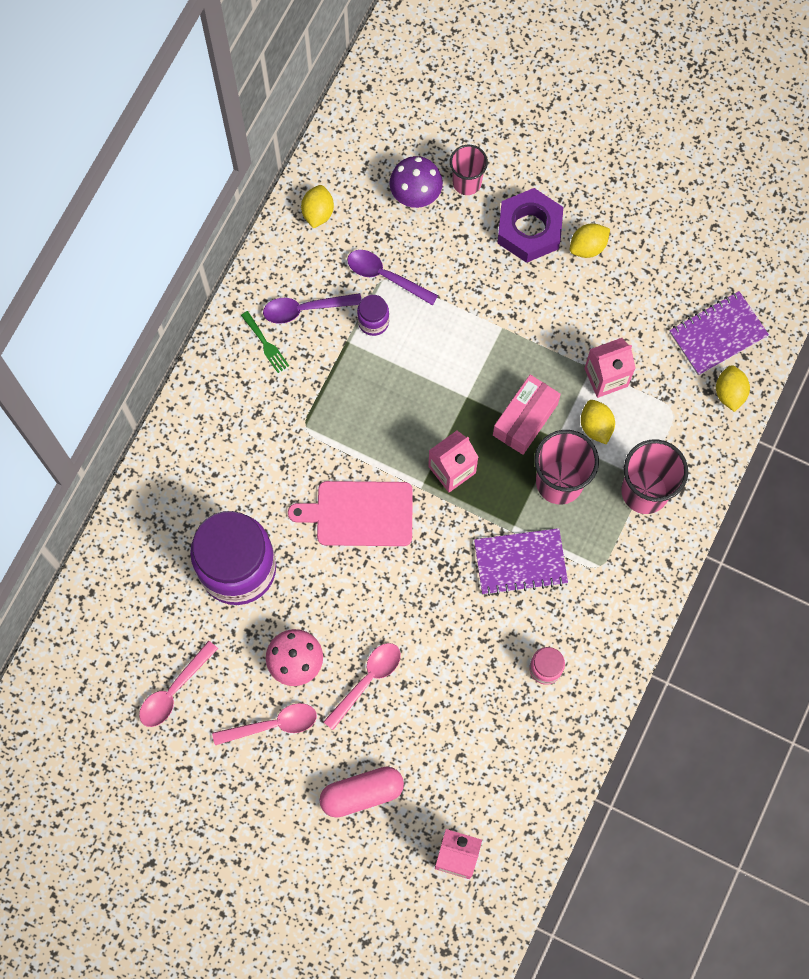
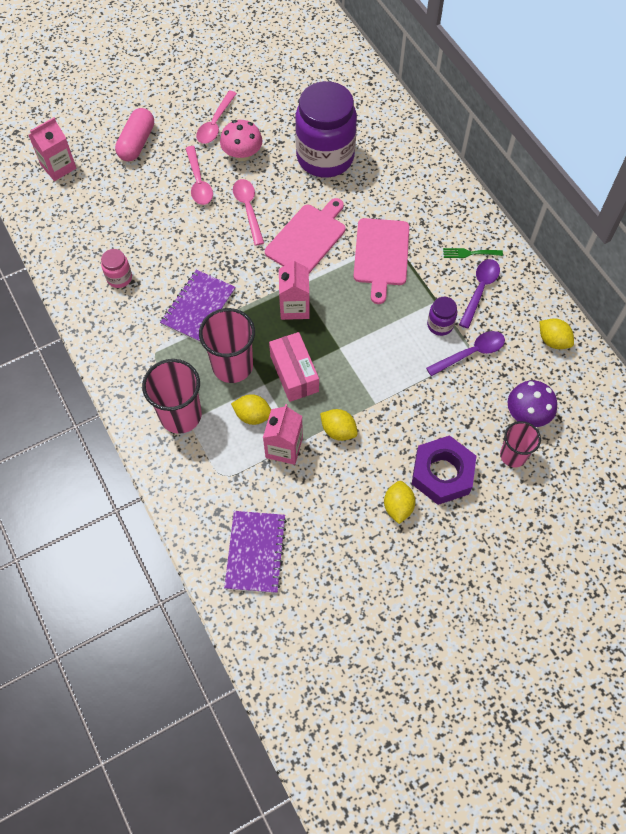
camera: 125 degrees right, 10 degrees down
(174, 691) = (277, 90): pink spoon -> pink spoon (248, 209)
(329, 427) = (381, 255): none -> pink cutting board
(729, 393) = (203, 526): yellow lemon -> yellow lemon (338, 430)

